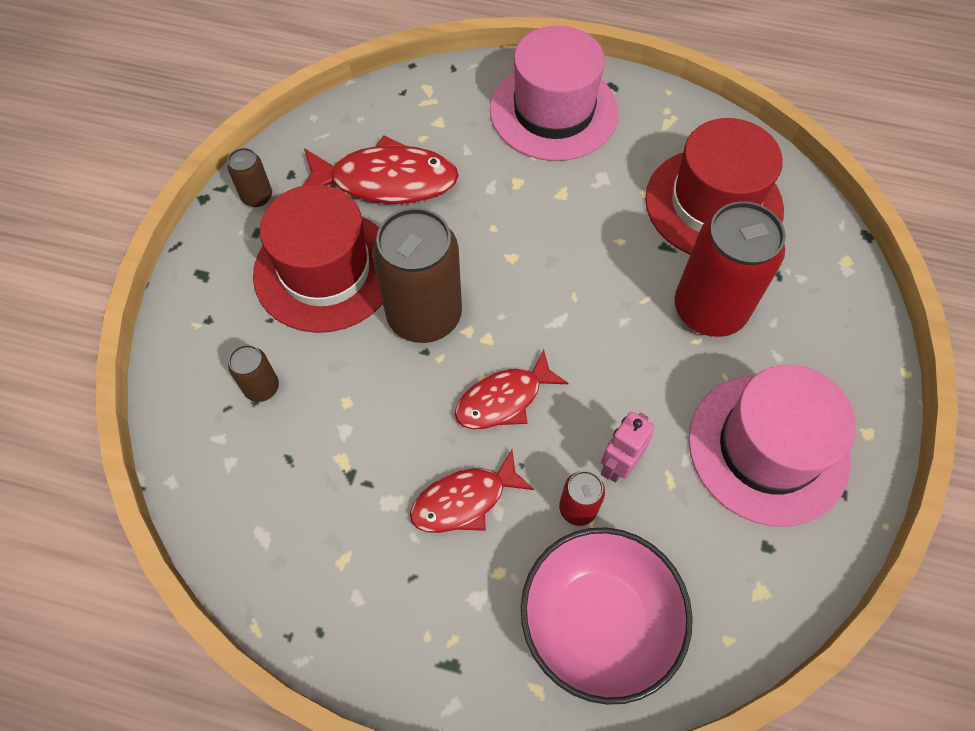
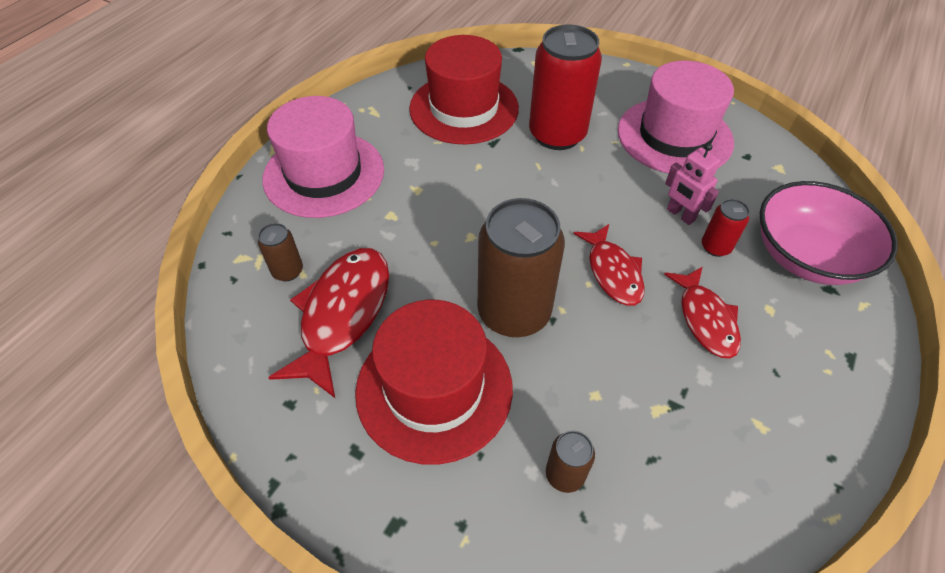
camera: 75 degrees left, 10 degrees down
(257, 197) = (305, 445): brown can -> brown can (287, 271)

